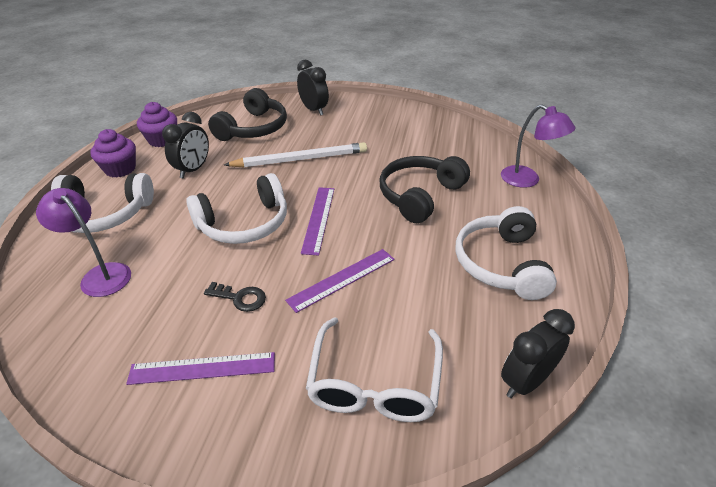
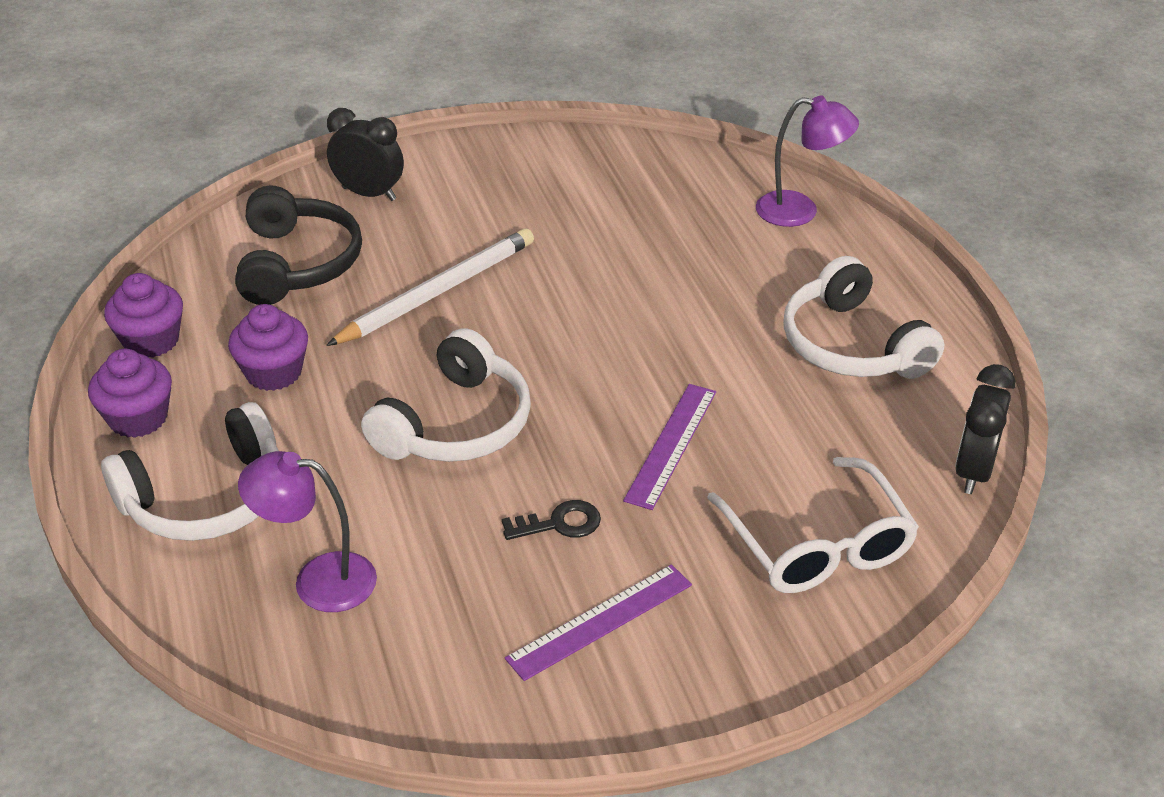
camera: 30 degrees left, 0 degrees up
(193, 170) = (274, 372): black clock -> purple cupcake
(319, 219) = (560, 376): purple ruler -> none
(419, 195) = (672, 287): black headphones -> none

